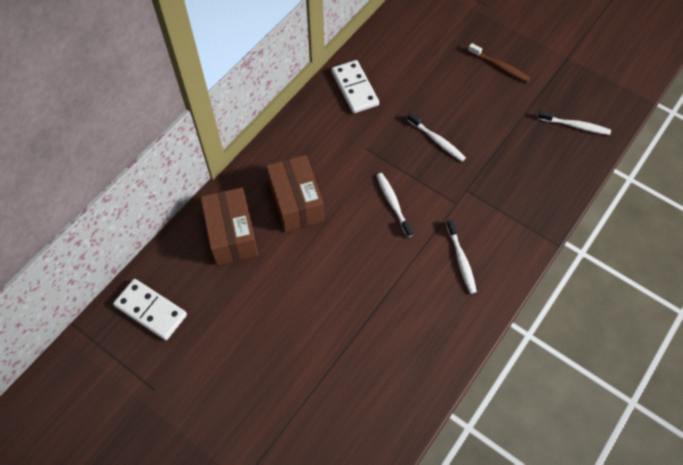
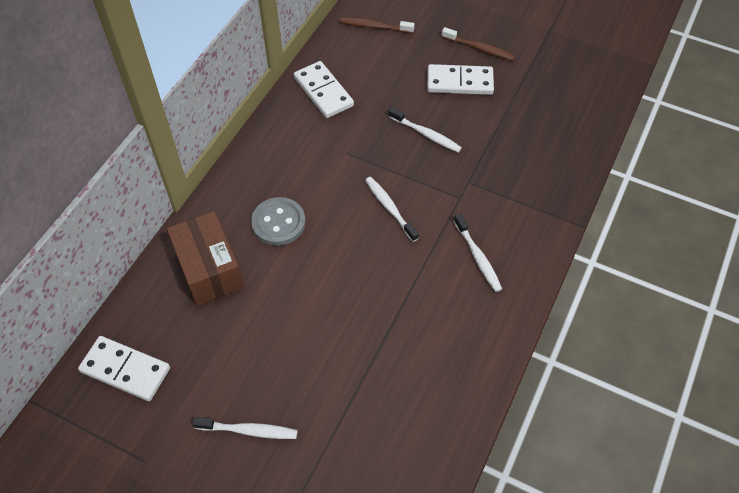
camera: 10 degrees left, 5 degrees down
(296, 202) = (278, 223): brown box -> grey button
(410, 33) = (374, 26): none -> brown toothbrush
(476, 96) = (459, 82): none -> white domino
(575, 126) = (573, 98): white toothbrush -> white toothbrush (248, 430)

